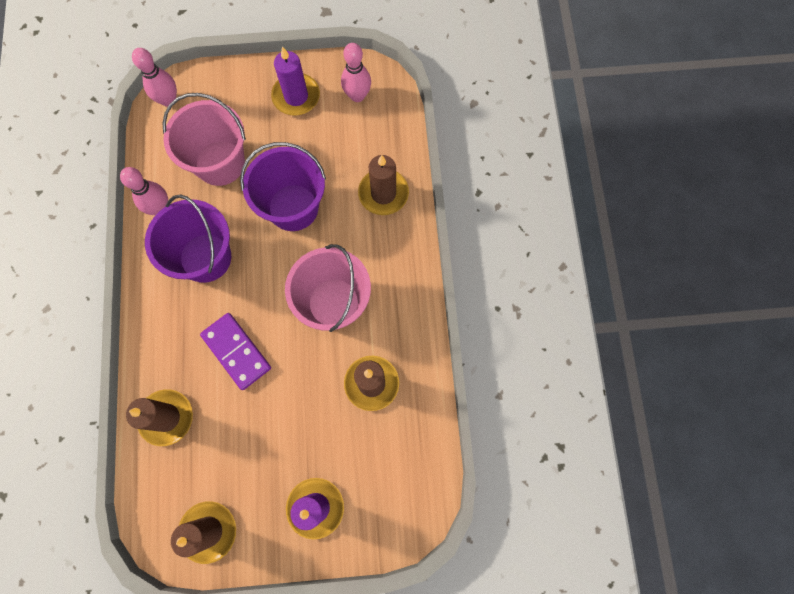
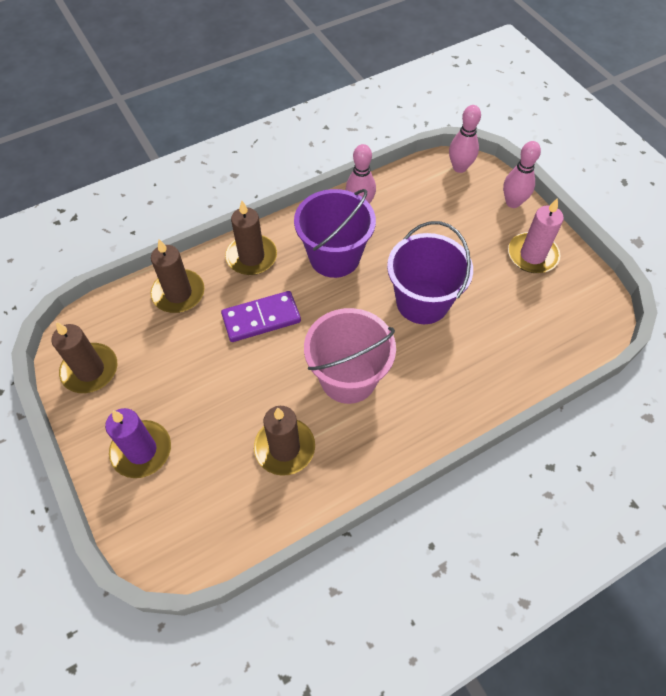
camera: 65 degrees right, 15 degrees down
(220, 163) = (428, 228): pink bucket -> none
(236, 351) = (261, 318): purple domino -> purple domino turned 45 degrees clockwise
(296, 96) = (532, 255): purple candle -> pink candle
(357, 96) = (571, 304): pink bowling pin -> pink bowling pin (513, 202)
(383, 193) = (486, 372): brown candle -> brown candle (251, 257)

